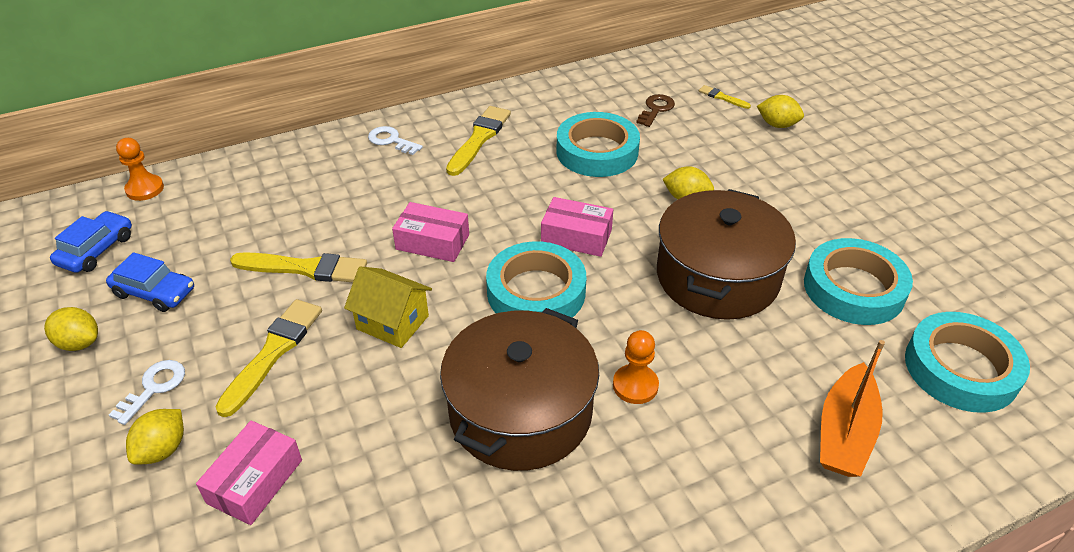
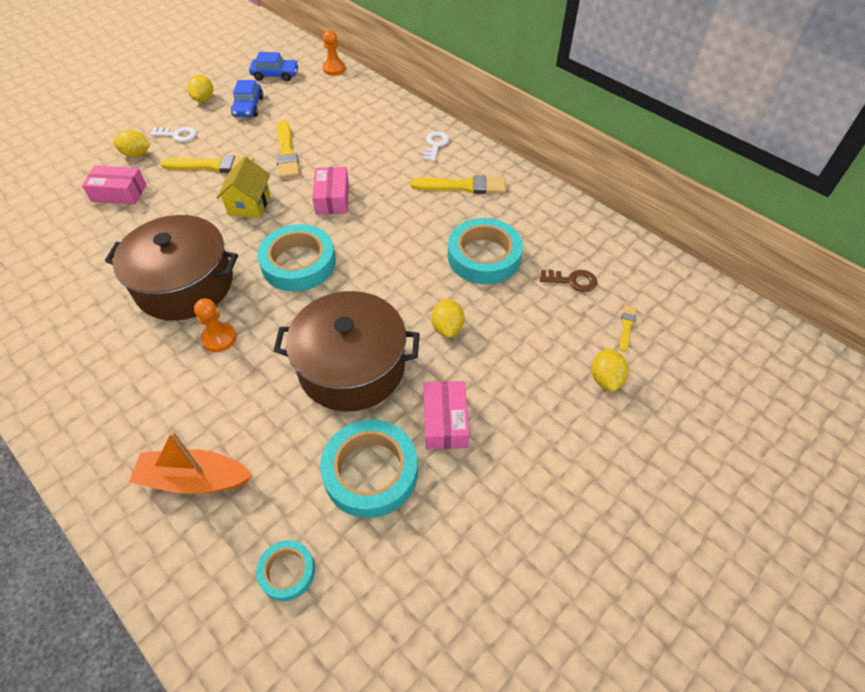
camera: 70 degrees right, 10 degrees up
(576, 237) = (367, 270): pink box -> pink box (445, 421)
(961, 368) = (287, 572): turquoise tape -> turquoise tape, size x0.53

